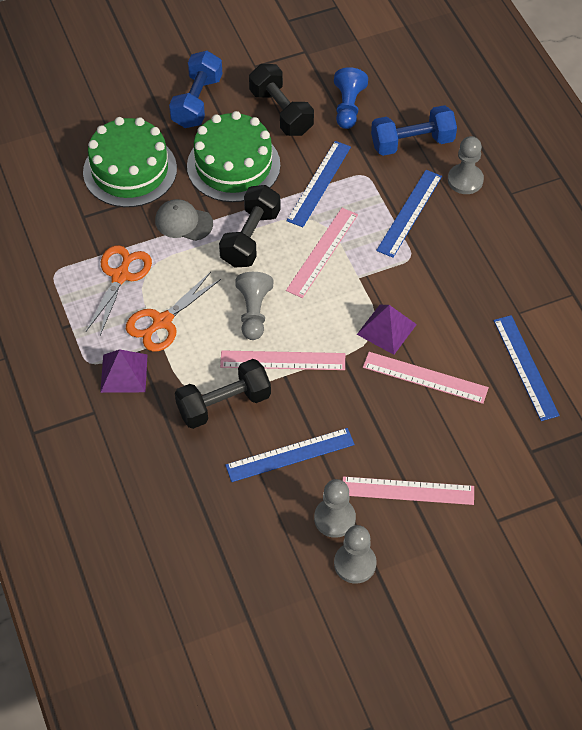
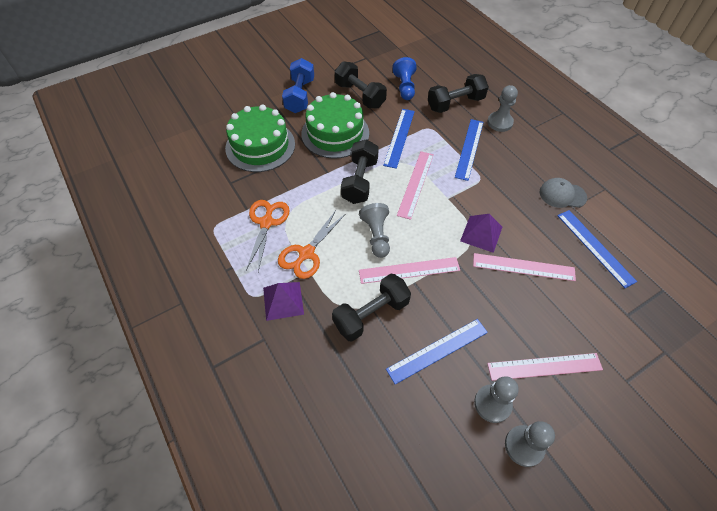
camera: 10 degrees left, 0 degrees up
(183, 222) = (307, 176): grey cap -> grey cap (562, 195)
(412, 143) = (455, 103): blue dumbbell -> black dumbbell

